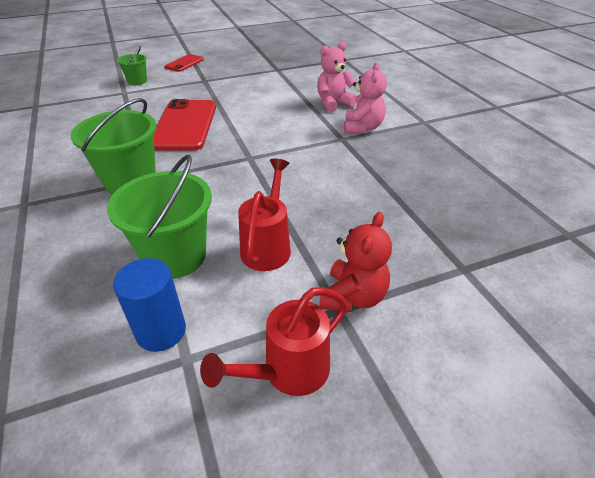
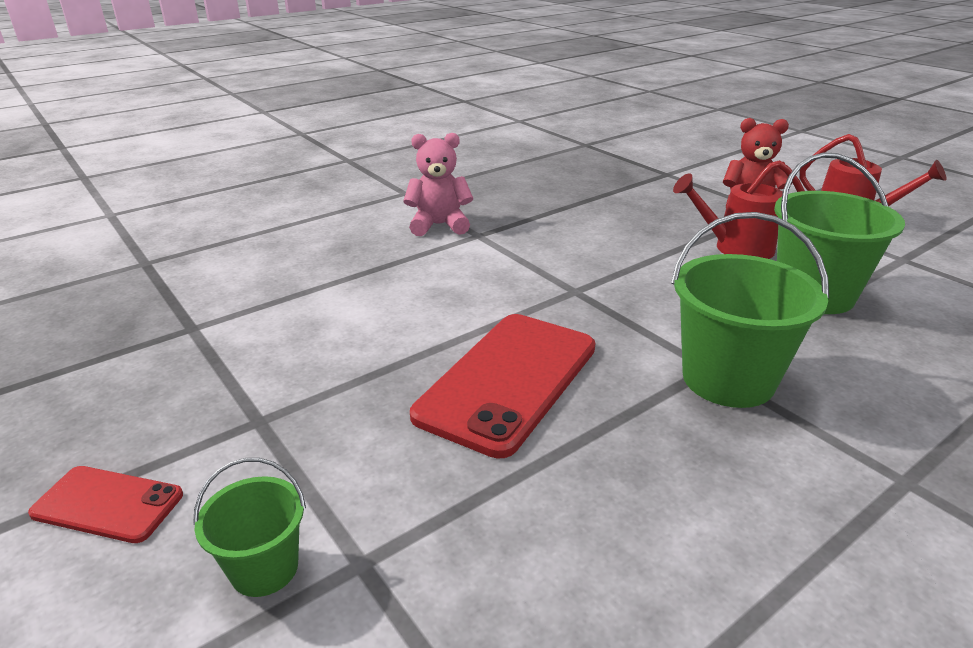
camera: 105 degrees left, 10 degrees down
(161, 331) = (900, 276): blue cylinder -> none
(185, 125) = (508, 380): red phone -> red phone turned 45 degrees counterclockwise
(333, 103) = (362, 251): pink teddy bear -> none

